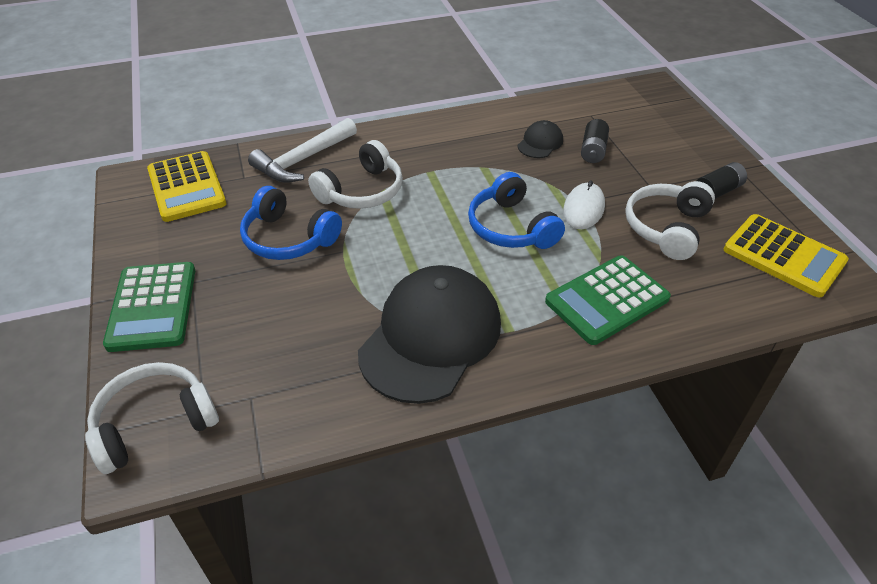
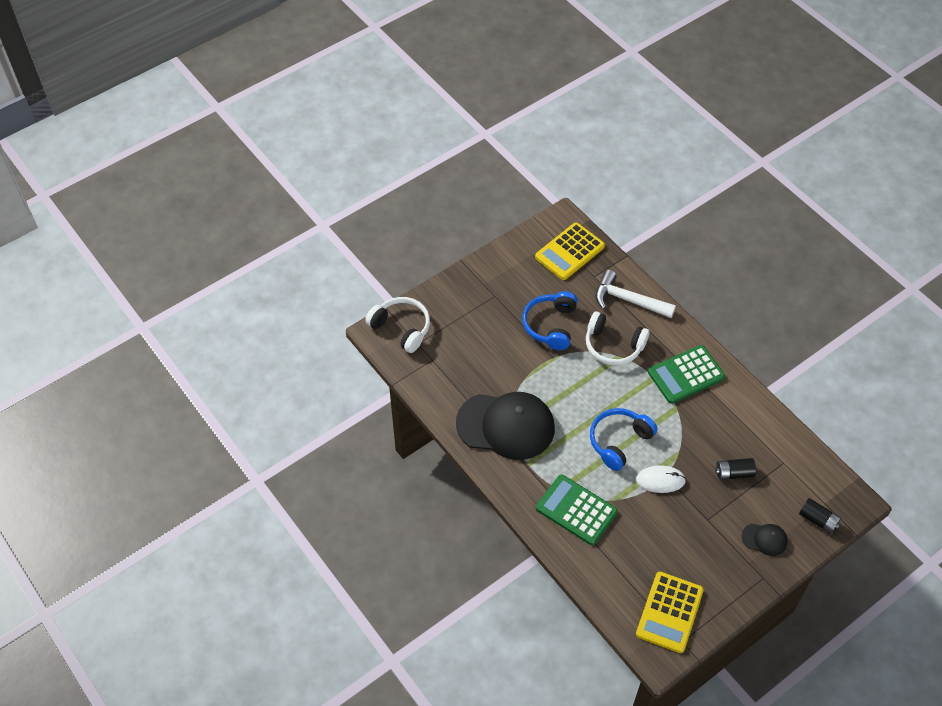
camera: 70 degrees right, 10 degrees up
(152, 307) = (469, 288): green calculator -> green calculator (686, 375)
(540, 143) = (725, 436): black cap -> black cap (764, 539)
(666, 228) = (664, 535): white headphones -> none
(717, 191) = (725, 564): black battery -> black battery (818, 520)

